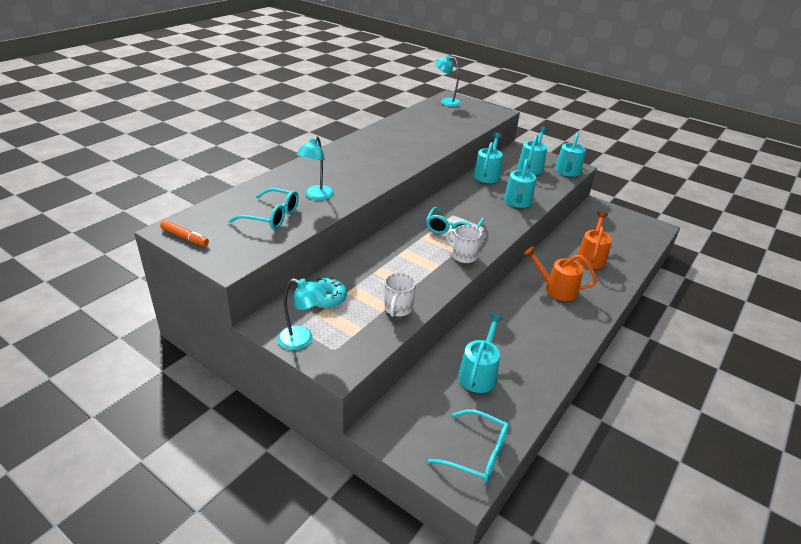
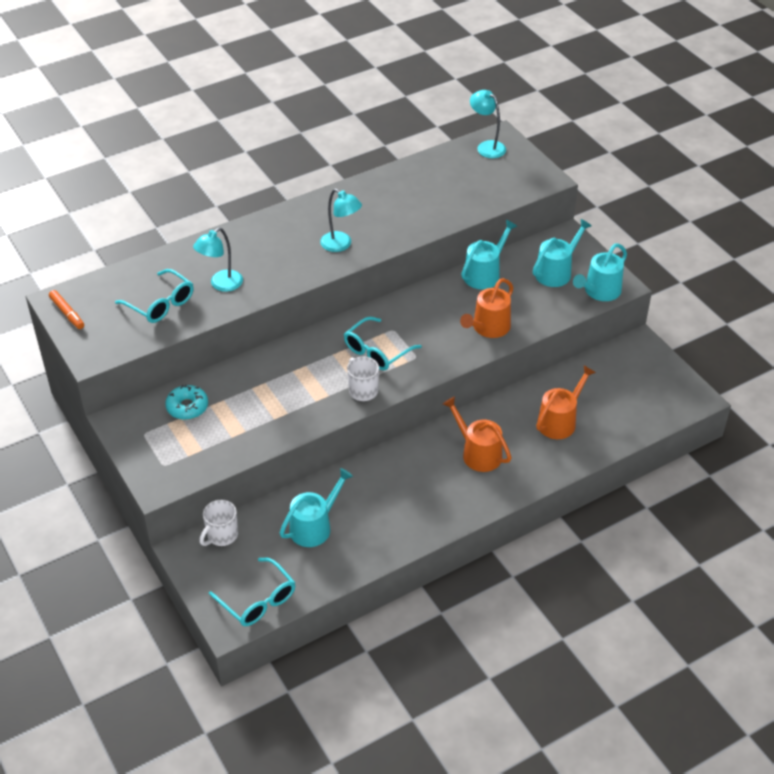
camera: 25 degrees right, 10 degrees up
(302, 340) = (140, 447): turquoise lamp -> turquoise lamp (341, 245)
(398, 309) = (249, 438): white mug -> white mug (221, 535)
(517, 202) = (488, 328): turquoise watering can -> orange watering can

